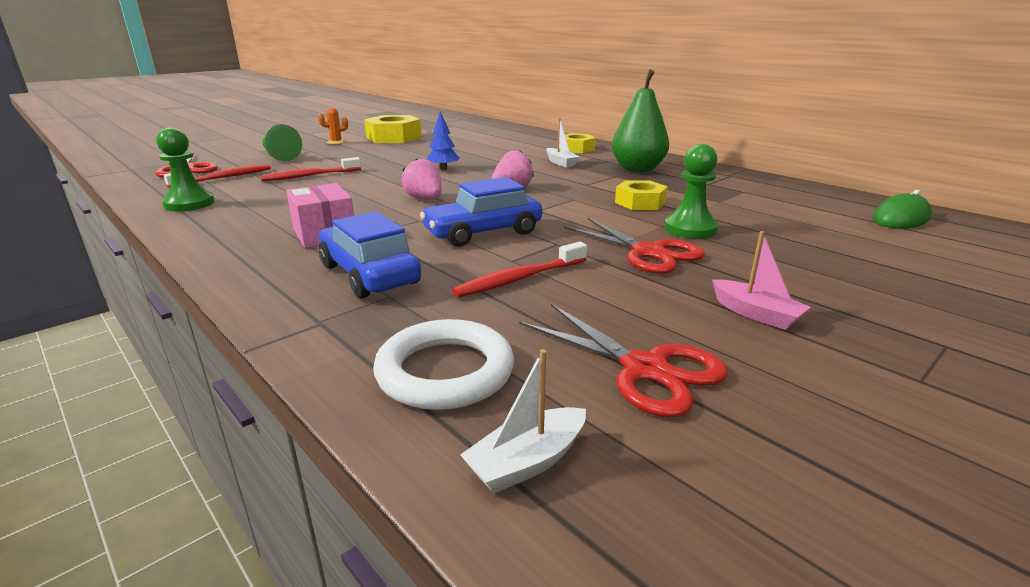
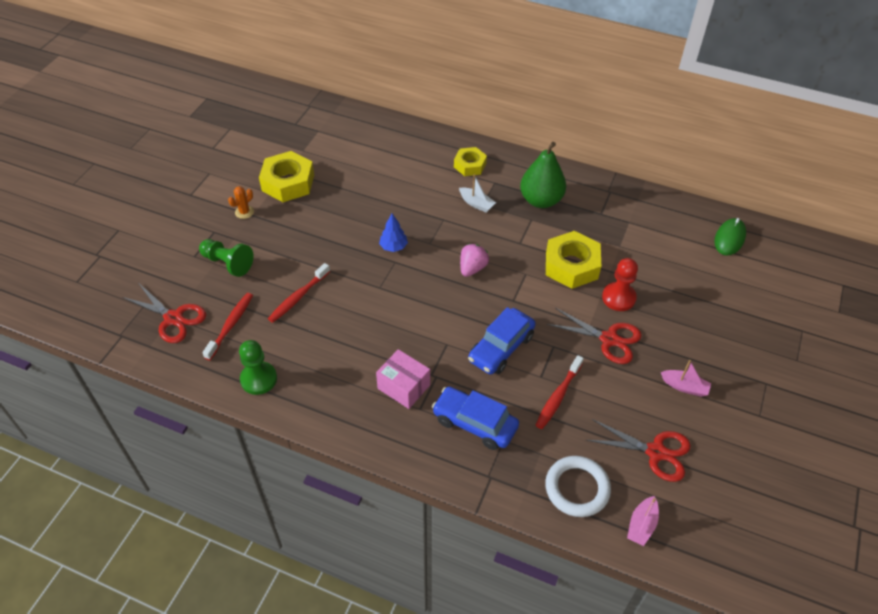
camera: 25 degrees left, 25 degrees up
(424, 198) = (424, 309): pink strawberry -> none
(527, 462) = (641, 525): white boat -> pink boat
(640, 202) = (571, 265): yellow nut -> yellow nut, size x1.63
(690, 229) = (618, 298): green pawn -> red pawn

